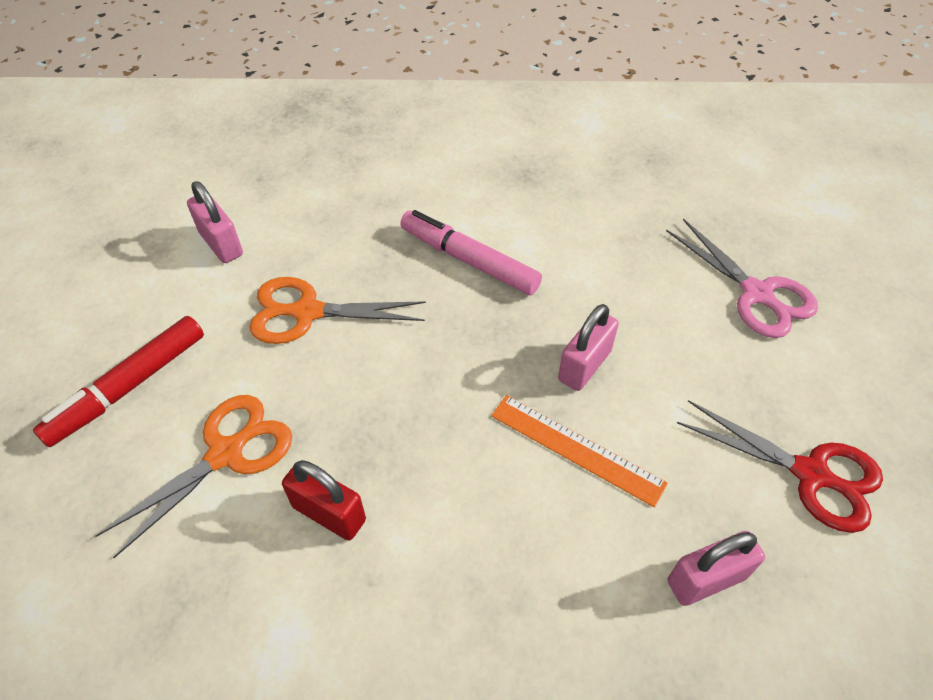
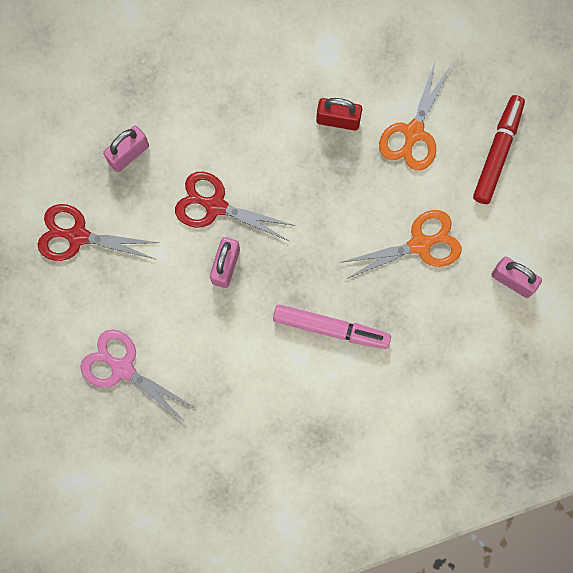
camera: 160 degrees right, 25 degrees up
(576, 448) = (215, 206): orange ruler -> red scissors

